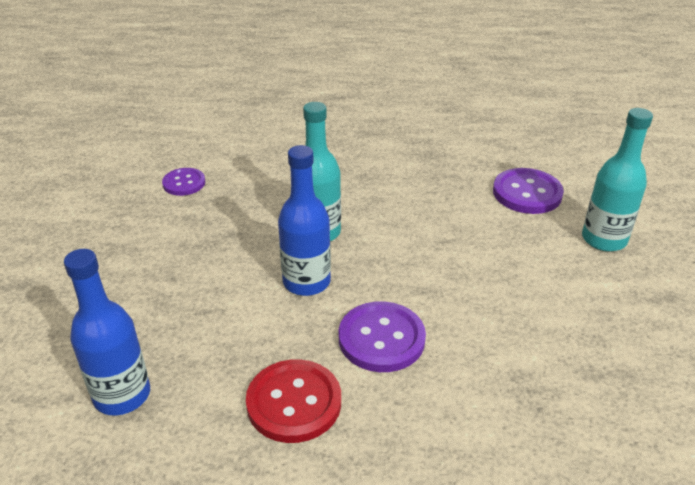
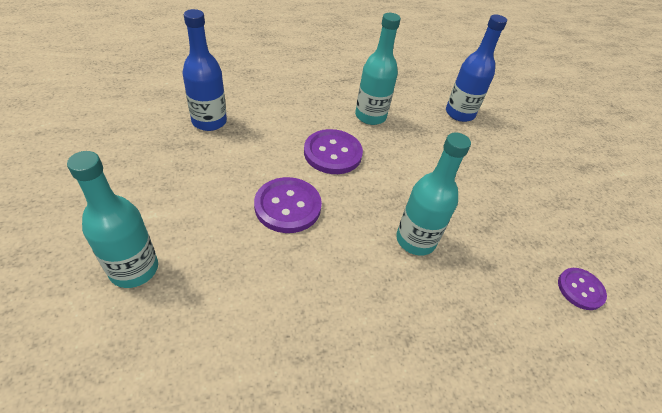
camera: 160 degrees right, 10 degrees up
(294, 402) = (370, 116): red button -> turquoise bottle
(306, 282) = (400, 189): blue bottle -> blue bottle (209, 121)
(527, 193) = (204, 337): purple button -> purple button (287, 206)

